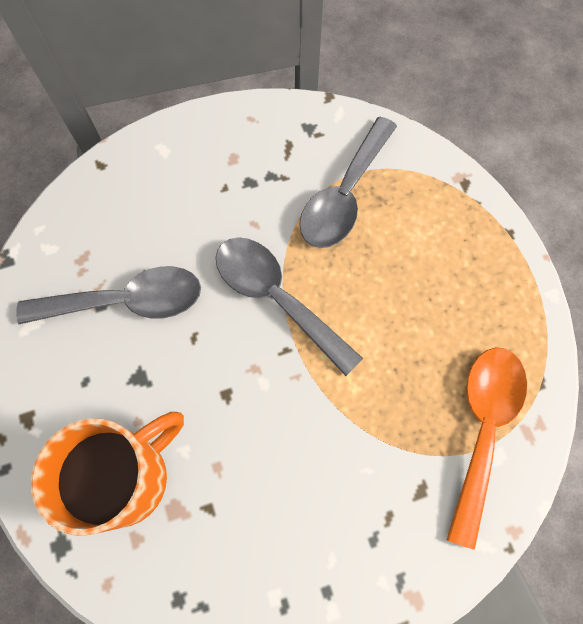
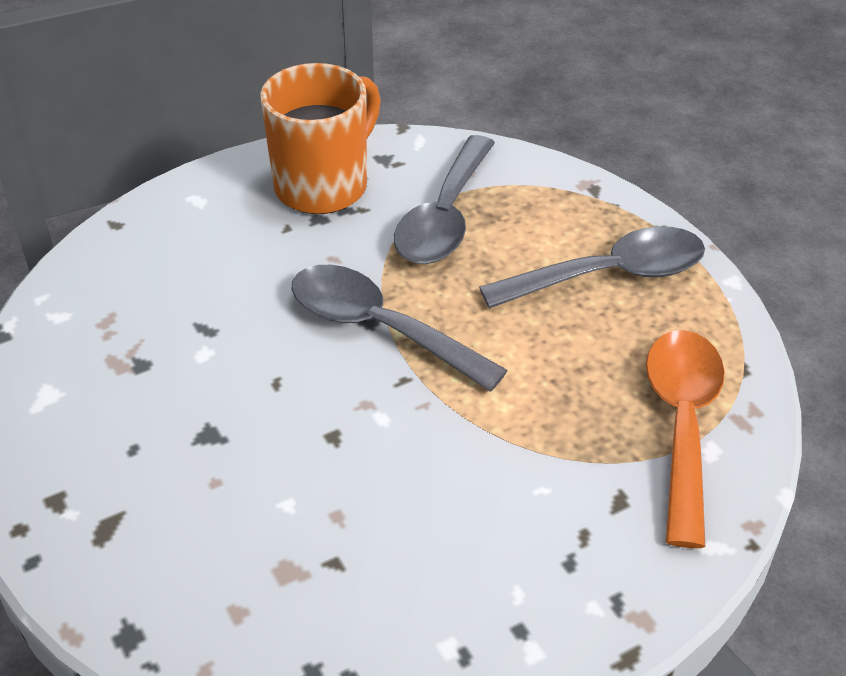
camera: 10 degrees left, 25 degrees down
(126, 302) = (176, 357): grey spoon -> grey spoon (609, 275)
(128, 477) = (213, 544): orange mug -> orange mug (324, 185)

